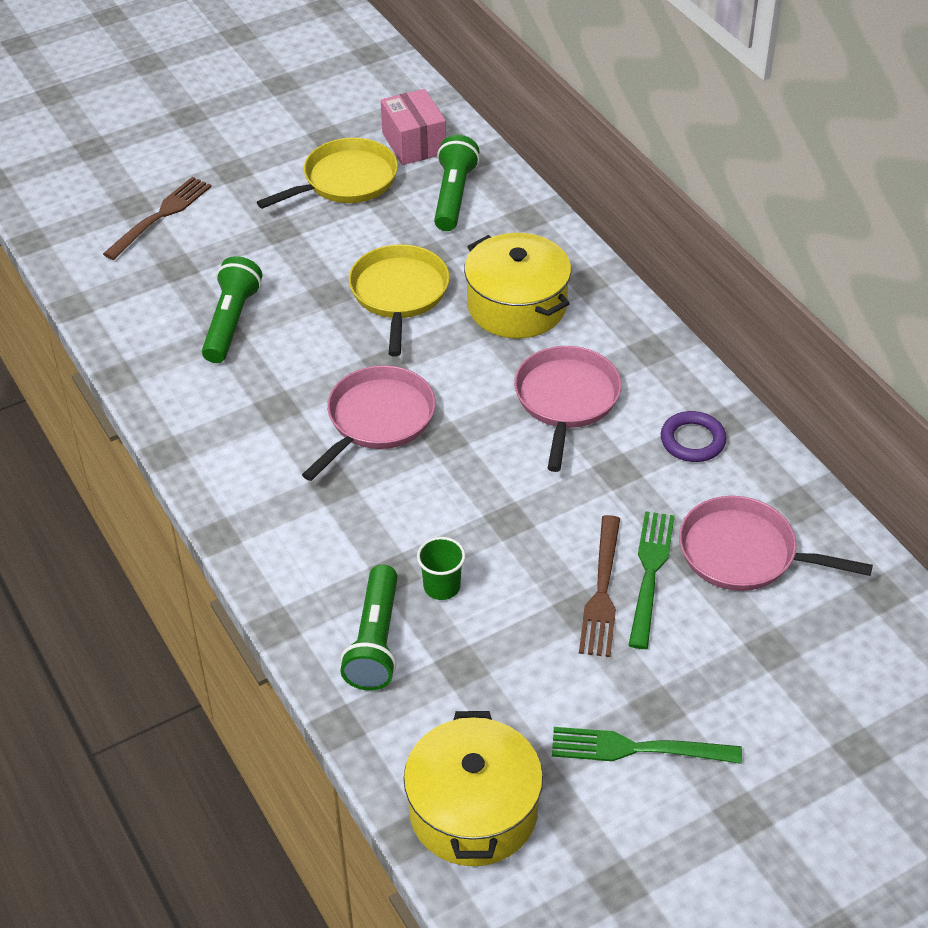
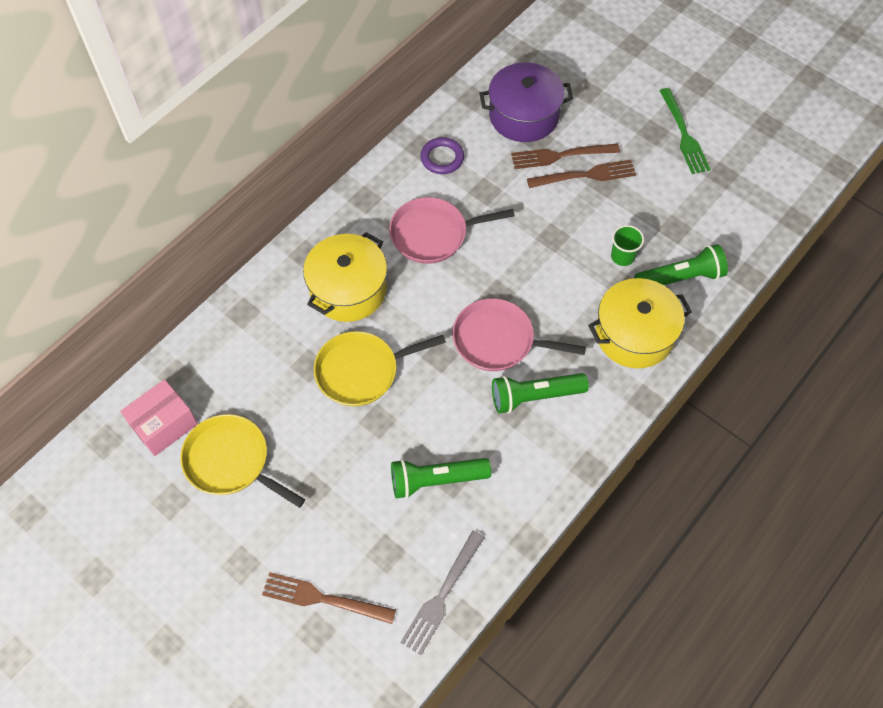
camera: 110 degrees left, 15 degrees up
(106, 296) = (442, 595): none -> grey fork
(453, 196) = (229, 371): green flashlight -> green flashlight (535, 396)
(473, 811) = (763, 195): yellow pot -> yellow pot (634, 334)
(650, 573) = (561, 156): green fork -> brown fork
(743, 553) = (524, 115): pink pan -> purple pot

